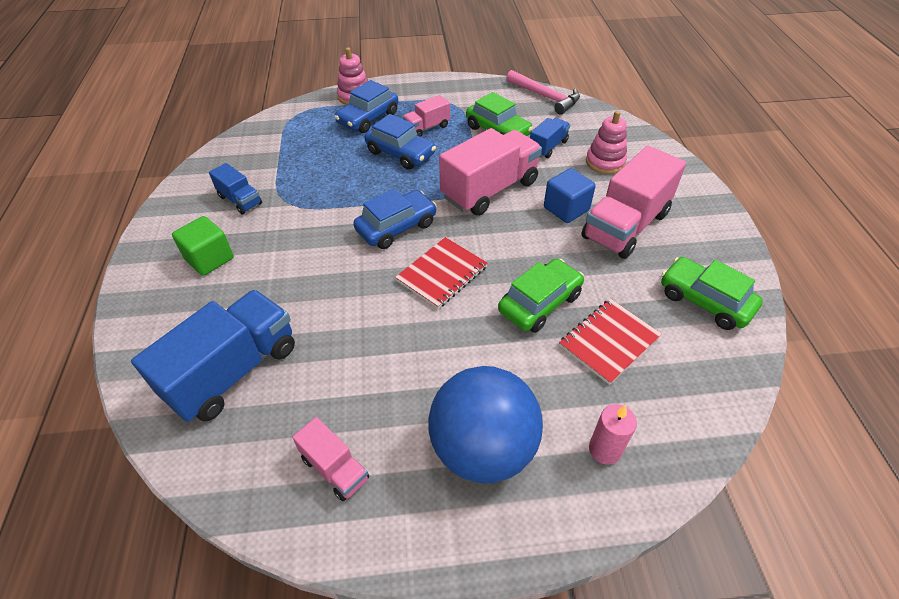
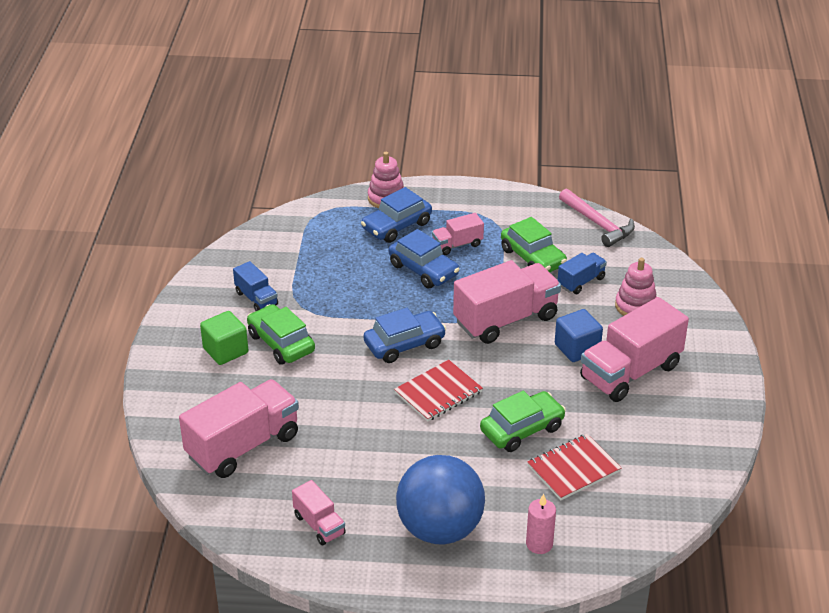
camera: 10 degrees right, 10 degrees down
(233, 371) = (243, 446): blue truck -> pink truck
(704, 301) = (676, 448): green car -> green car (281, 343)

